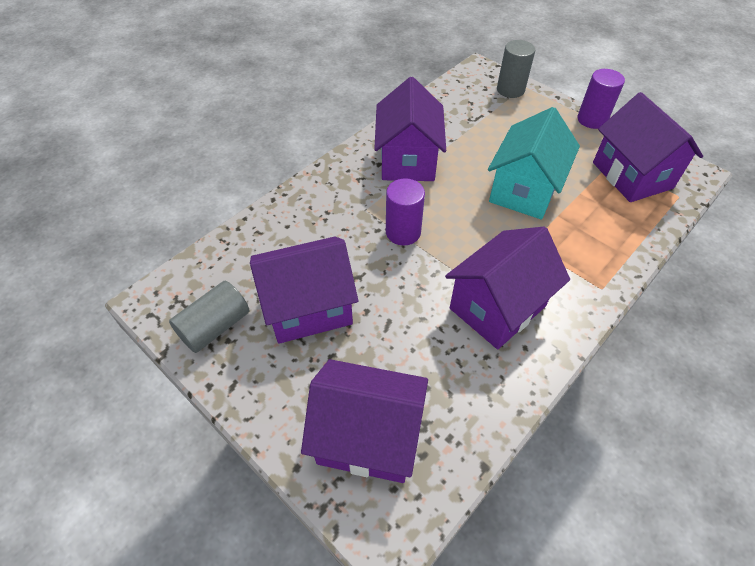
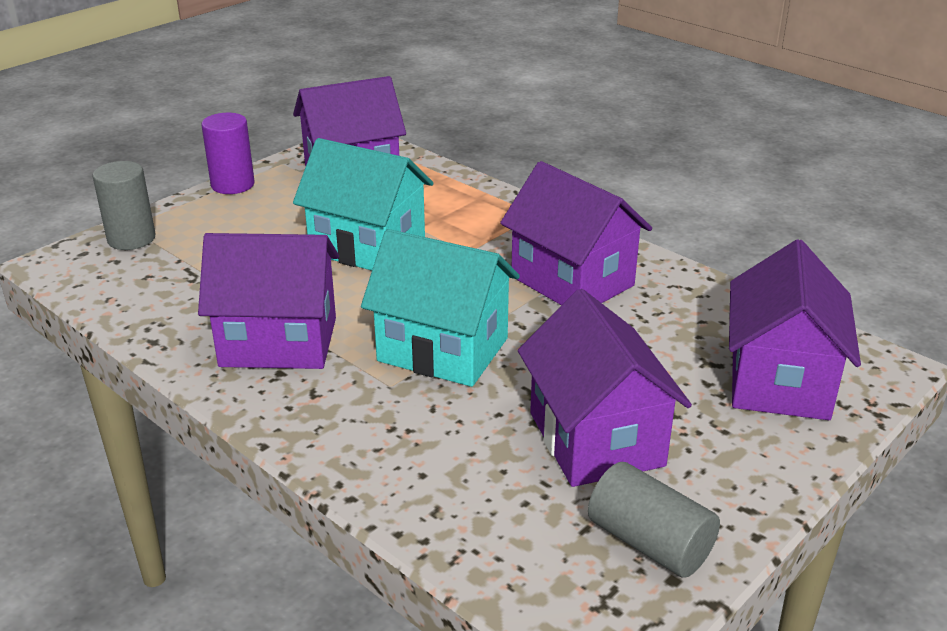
camera: 90 degrees left, 20 degrees down
(403, 232) = (443, 349): purple cylinder -> turquoise house

